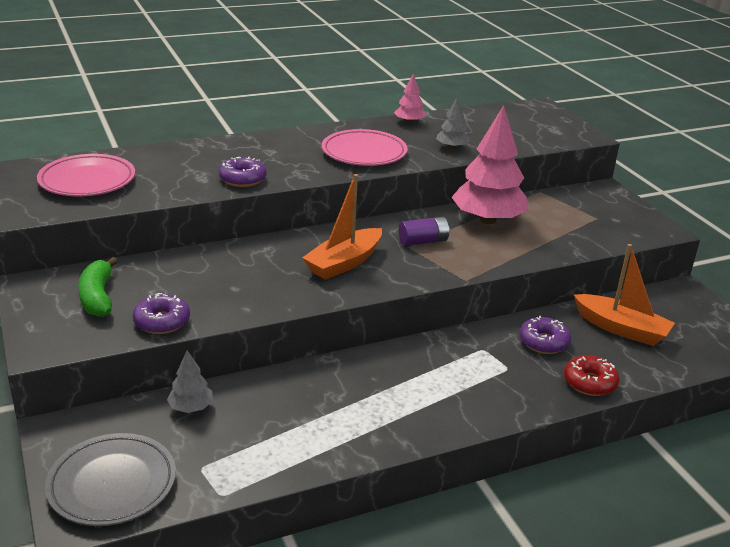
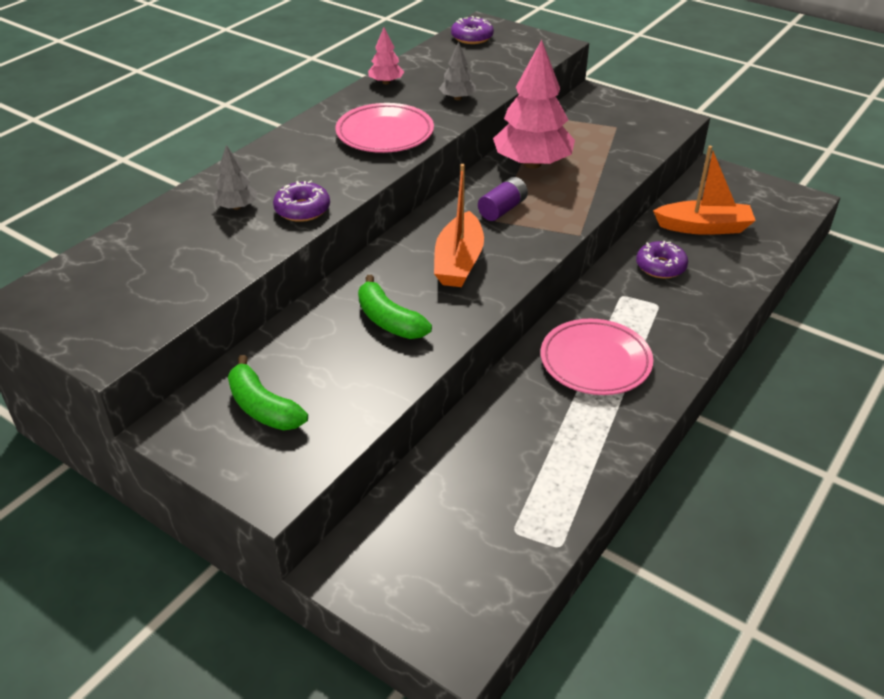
camera: 30 degrees left, 10 degrees up
(87, 181) = (135, 278): pink plate -> pink plate (595, 362)
(112, 484) = (454, 592): grey plate -> none
(162, 321) = (361, 403): purple donut -> purple donut (472, 37)
(191, 407) = (440, 477): grey tree -> grey tree (236, 207)
(246, 280) = (389, 320): none -> green banana
(589, 382) = (729, 288): red donut -> none

